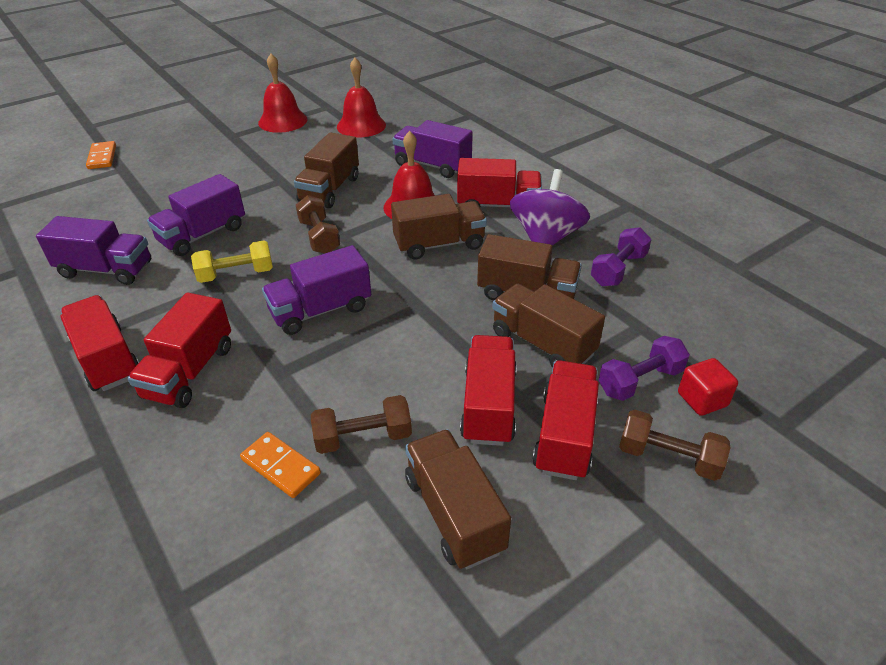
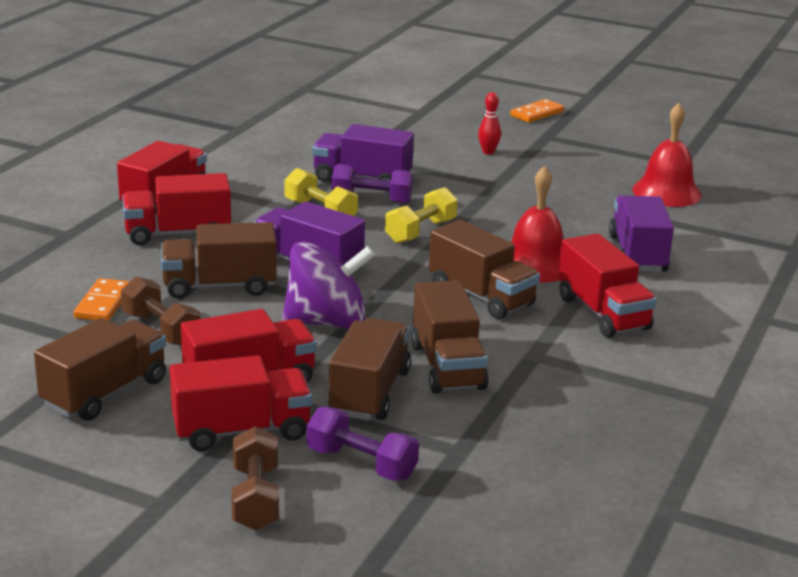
camera: 60 degrees right, 15 degrees down
(102, 157) = (429, 97): orange domino -> orange domino (537, 114)
(106, 270) = (270, 159): purple truck -> none
(227, 165) = (488, 152): none -> red bowling pin
(283, 121) = (613, 150): red bell -> none
(319, 237) = (420, 231): brown dumbbell -> yellow dumbbell
(330, 190) = (510, 213): brown truck -> brown truck (219, 286)
(546, 237) = (571, 357): purple spinning top -> purple spinning top (327, 322)
(618, 270) = (559, 418): purple dumbbell -> purple dumbbell (371, 200)
(702, 399) = (365, 510): red cube -> none

